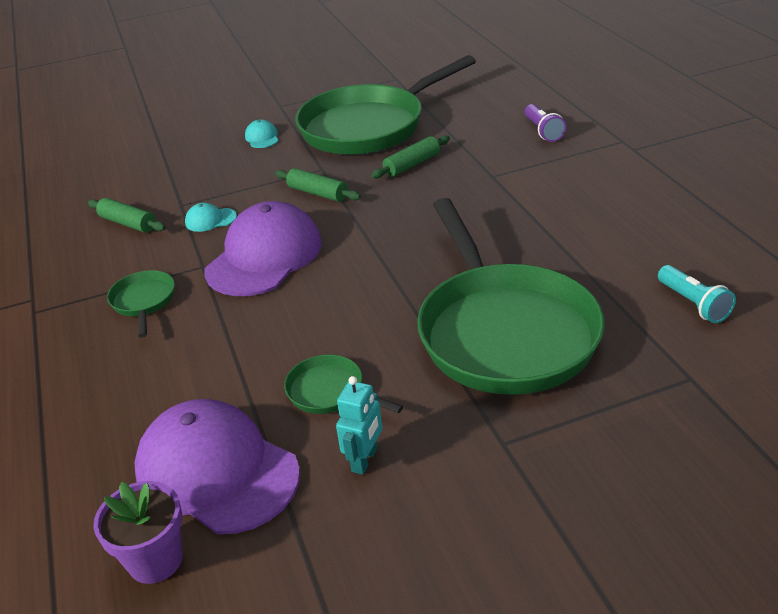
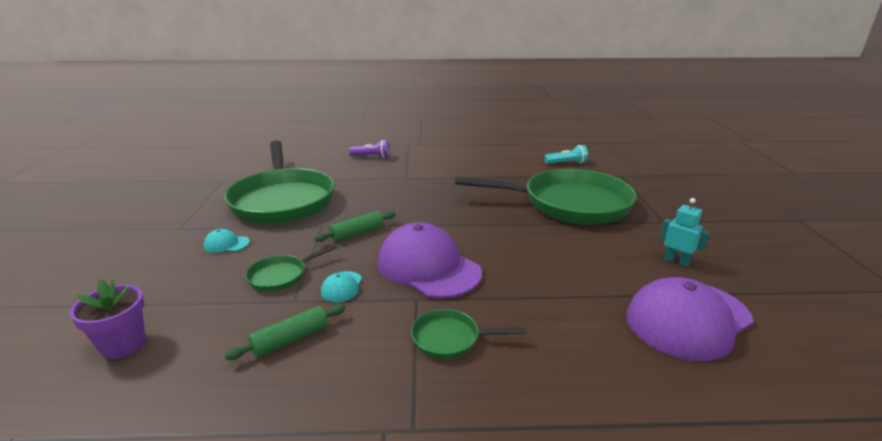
camera: 75 degrees left, 10 degrees down
(155, 560) = (783, 357): purple flower pot -> purple flower pot (123, 345)
(330, 392) = (609, 263): green pan -> green pan (281, 276)
(412, 165) = (361, 196): green rolling pin -> none

